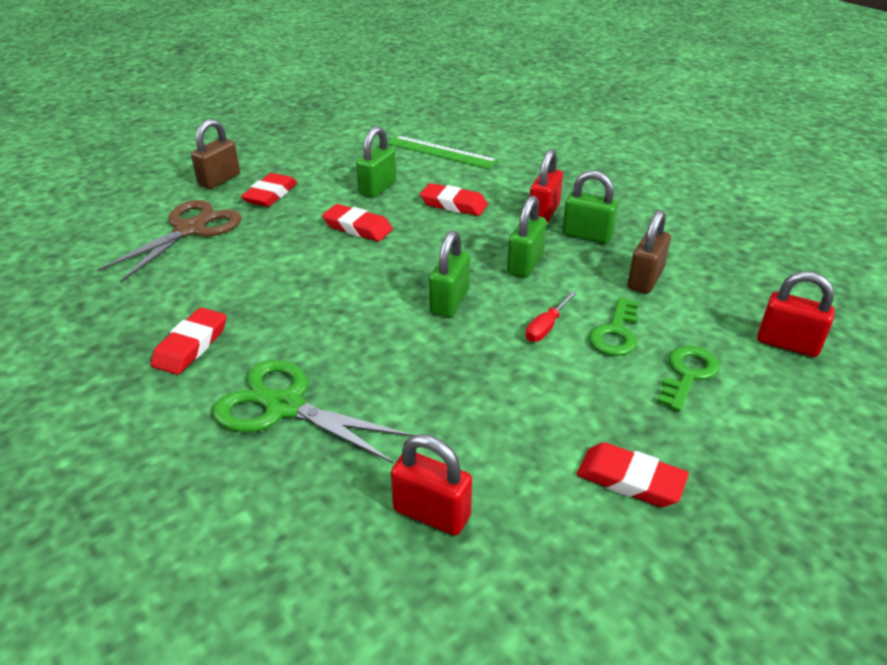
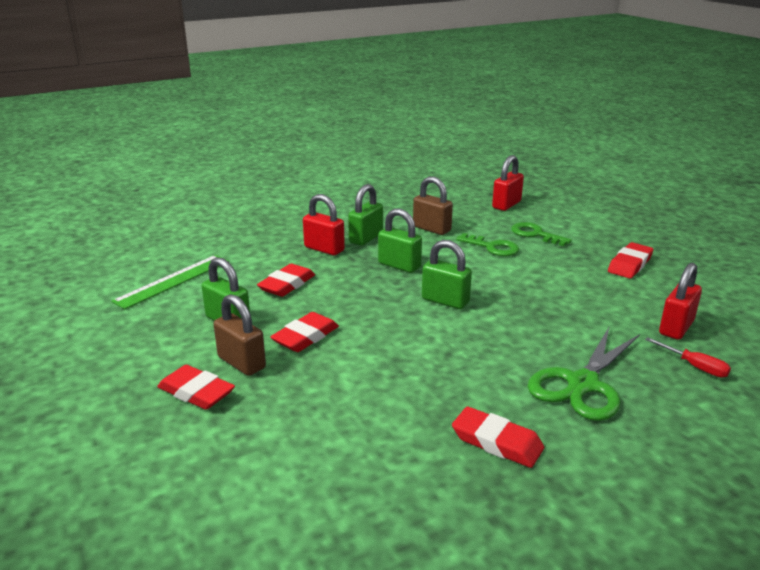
camera: 80 degrees left, 10 degrees down
(190, 229) = (252, 456): brown scissors -> none
(219, 180) = (124, 436): brown padlock -> brown padlock (241, 363)
(546, 327) = (483, 268): red screwdriver -> red screwdriver (695, 366)

